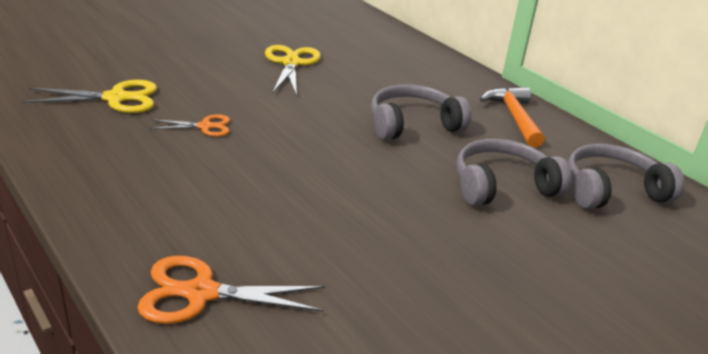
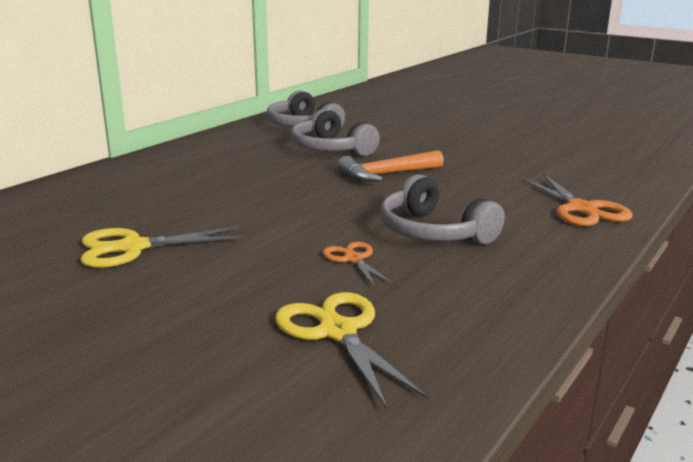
camera: 105 degrees left, 10 degrees down
(413, 124) = (255, 178): grey headphones -> grey headphones (433, 232)
(514, 117) = (207, 150): orange hammer -> orange hammer (386, 174)

